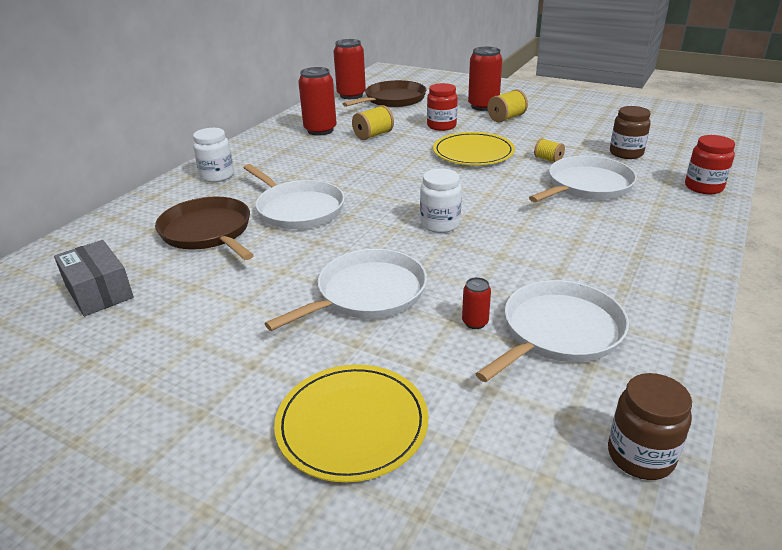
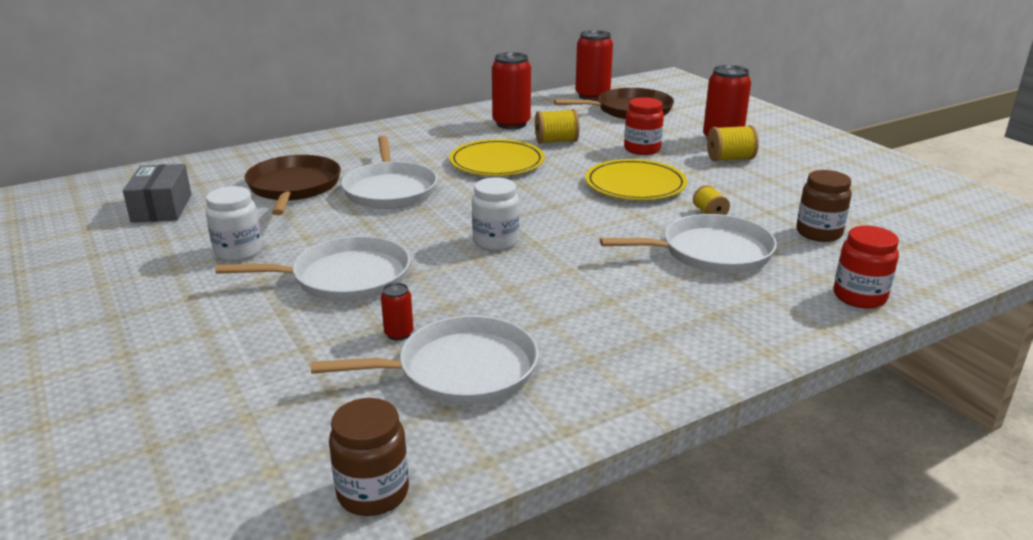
camera: 30 degrees right, 5 degrees down
(217, 176) = (364, 142): white jar -> white jar (238, 252)
(352, 424) = (195, 368): yellow plate -> yellow plate (497, 162)

